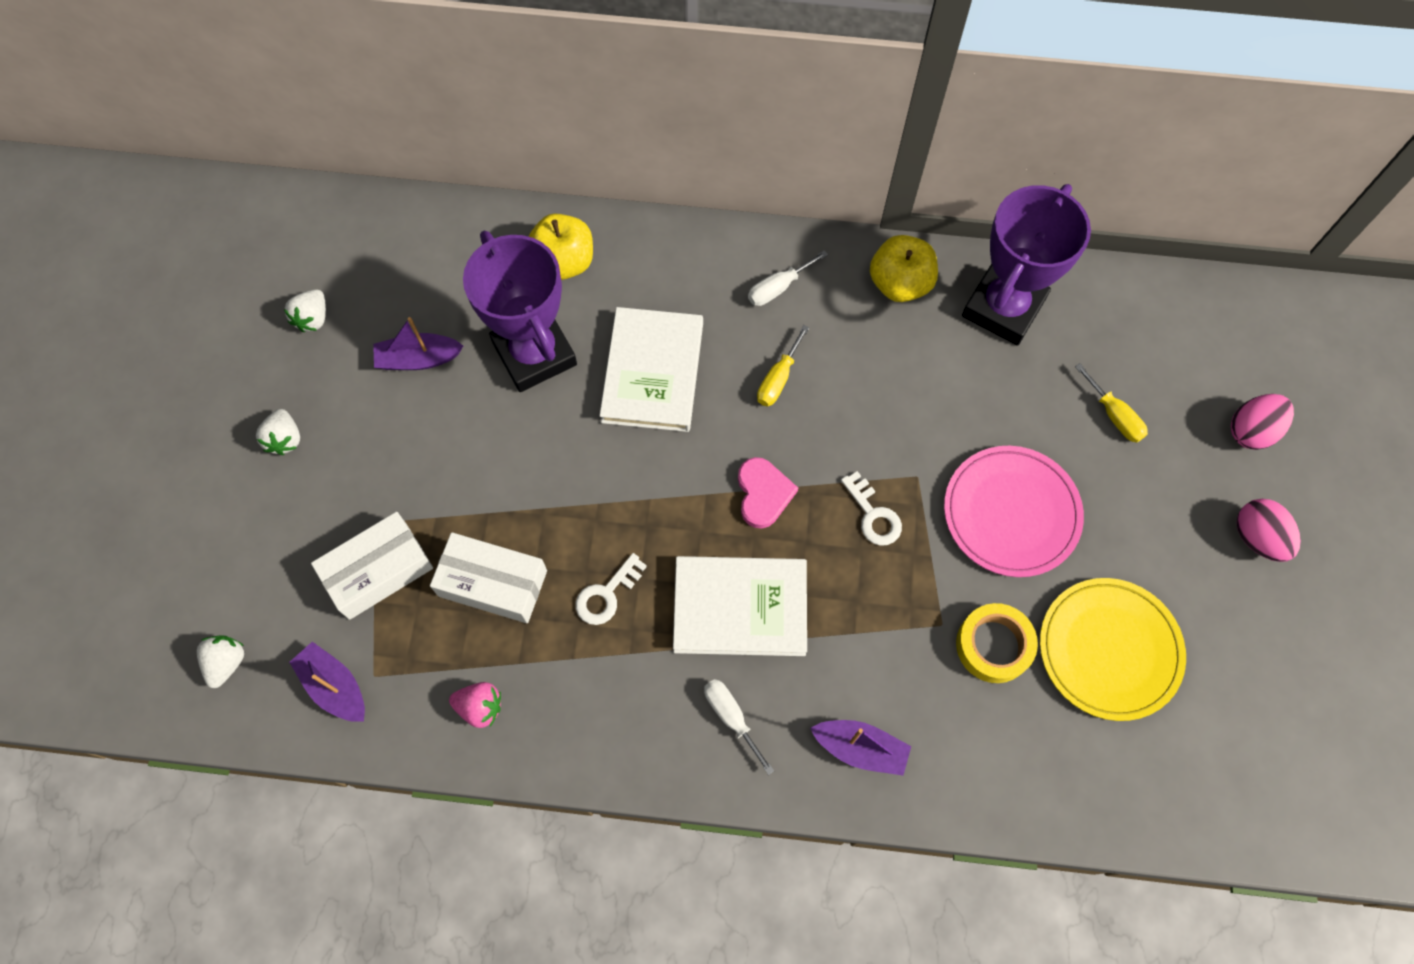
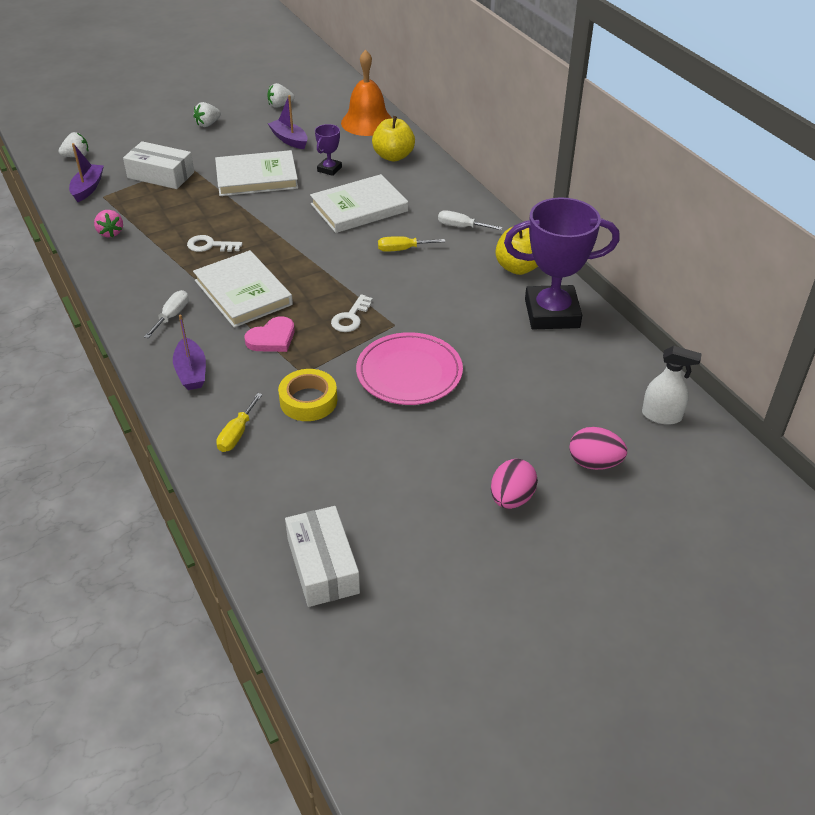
camera: 55 degrees right, 25 degrees down
(453, 240) = (367, 122): none -> orange bell
(484, 452) = (256, 177): none -> white book
(493, 583) = (184, 209): white box -> white box (323, 566)
(534, 353) = (329, 169): purple trophy -> purple trophy, size x0.45
(763, 494) = (323, 273): pink heart -> pink heart (272, 338)
(1109, 650) = (353, 455): yellow plate -> none
(1114, 415) = (530, 391): yellow screwdriver -> yellow screwdriver (237, 434)
(1222, 324) = (661, 416): none -> white spray bottle

